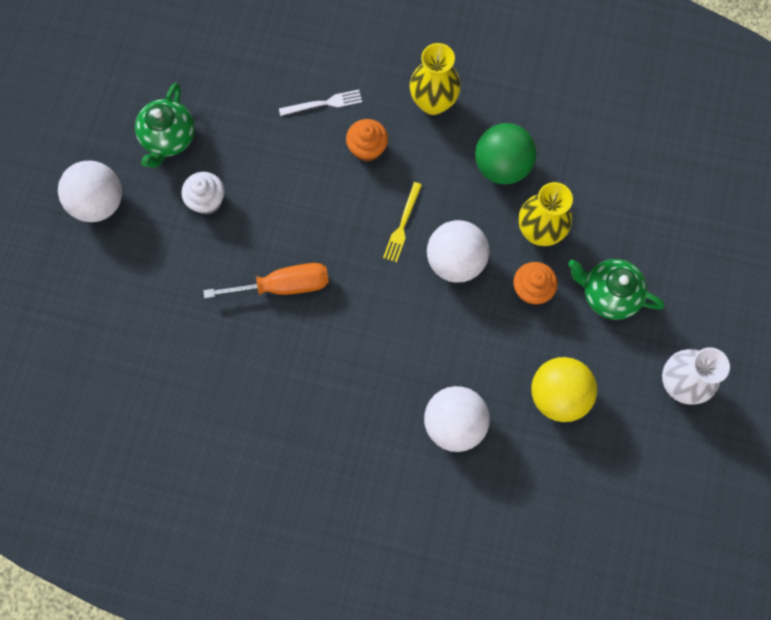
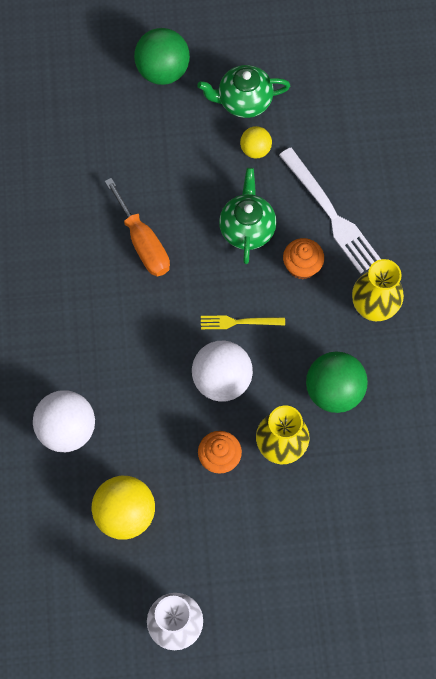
camera: 70 degrees right, 5 degrees down
(99, 202) = (163, 71): white ball -> green ball
(207, 200) = (198, 153): white cupcake -> none
(227, 146) = (255, 150): none -> yellow ball
(323, 103) = (331, 214): white fork -> white fork, size x1.86
(608, 294) = (241, 531): green teapot -> green teapot (247, 228)

